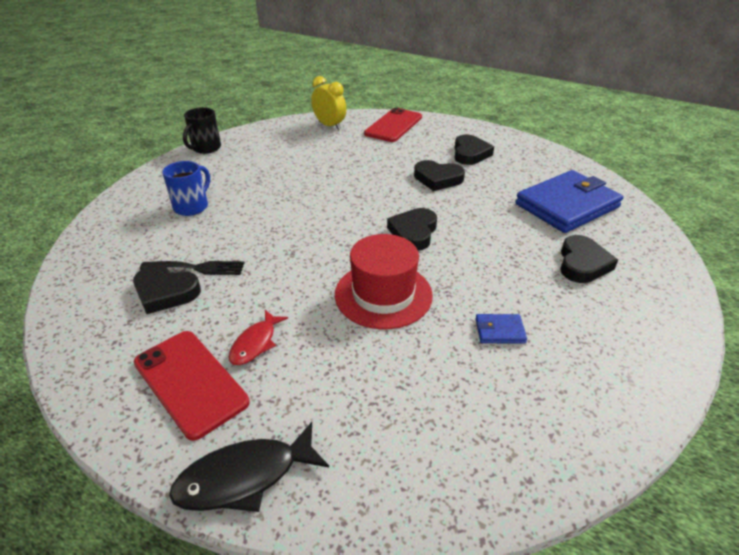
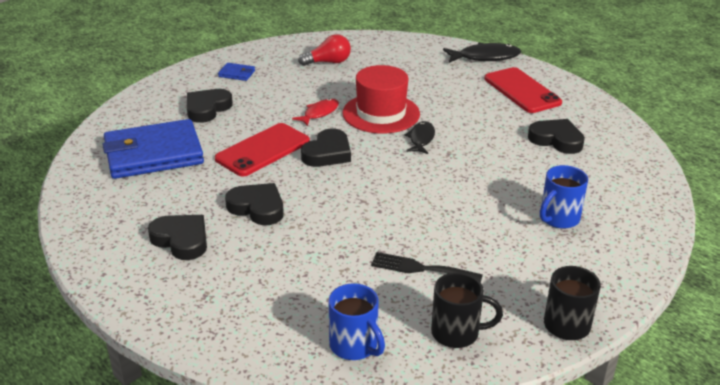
camera: 165 degrees left, 5 degrees down
(197, 268) = (534, 154): black fork -> black fork (421, 268)
(255, 343) = (481, 101): red fish -> red fish (319, 113)
(273, 137) = (457, 333): none -> black mug
(325, 266) = (421, 139): none -> black fish
(329, 126) = (355, 346): yellow clock -> blue mug
(393, 125) = (245, 325): red phone -> red phone (263, 150)
(470, 153) = (181, 240): black heart -> black heart turned 105 degrees clockwise
(499, 331) = (312, 84): blue wallet -> blue wallet (237, 74)
(513, 390) = (328, 62): none -> red light bulb

